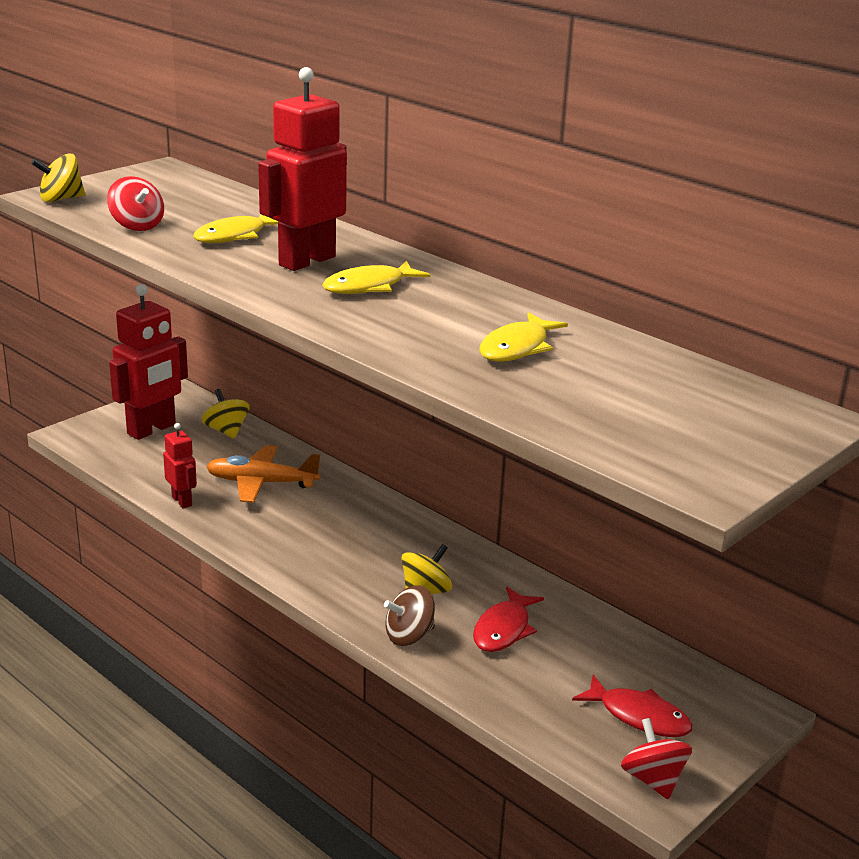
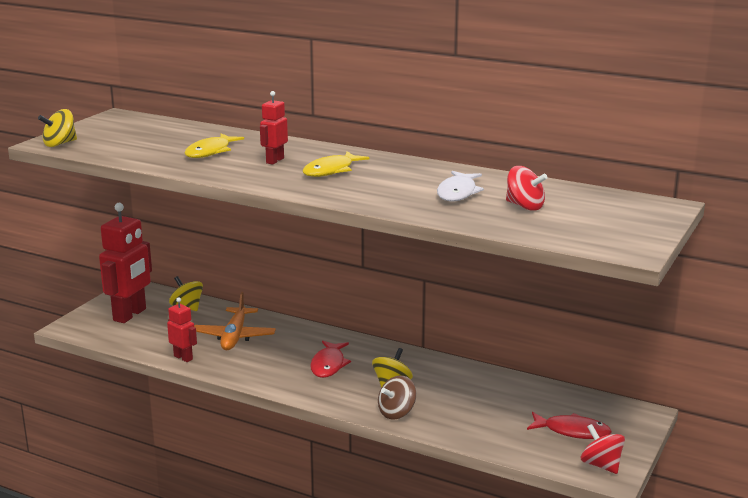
camera: 15 degrees left, 5 degrees down
(137, 226) = (133, 154): red spinning top -> red spinning top (524, 206)
(261, 483) = (234, 336): orange plane -> orange plane turned 75 degrees counterclockwise
(306, 261) = (274, 161): red robot -> red robot, size x0.52
(504, 629) = (457, 397): red fish -> red fish (328, 365)
(517, 348) = (458, 193): yellow fish -> white fish

